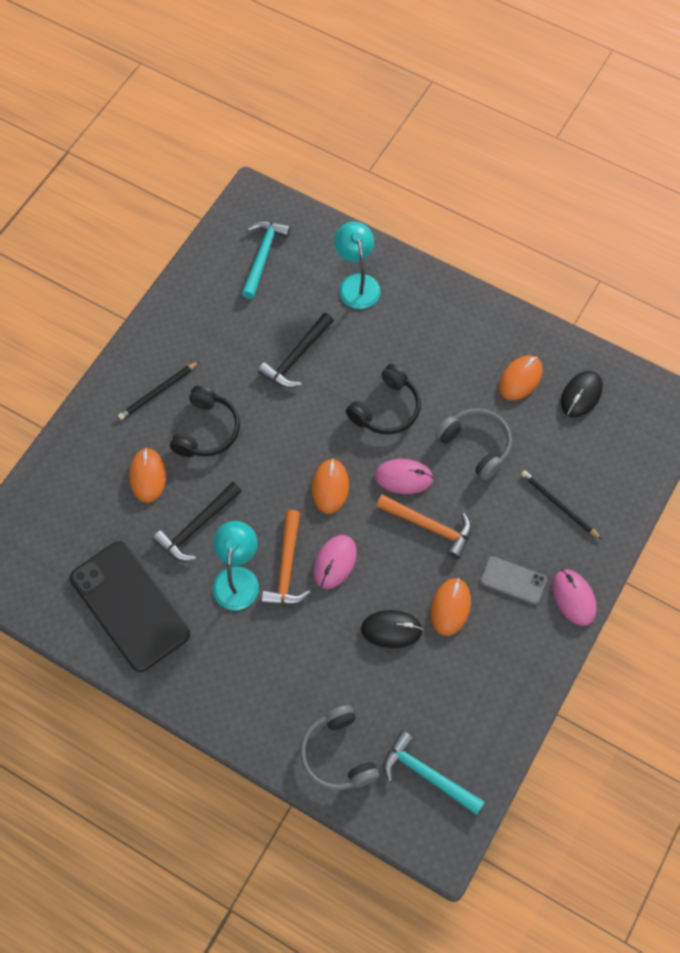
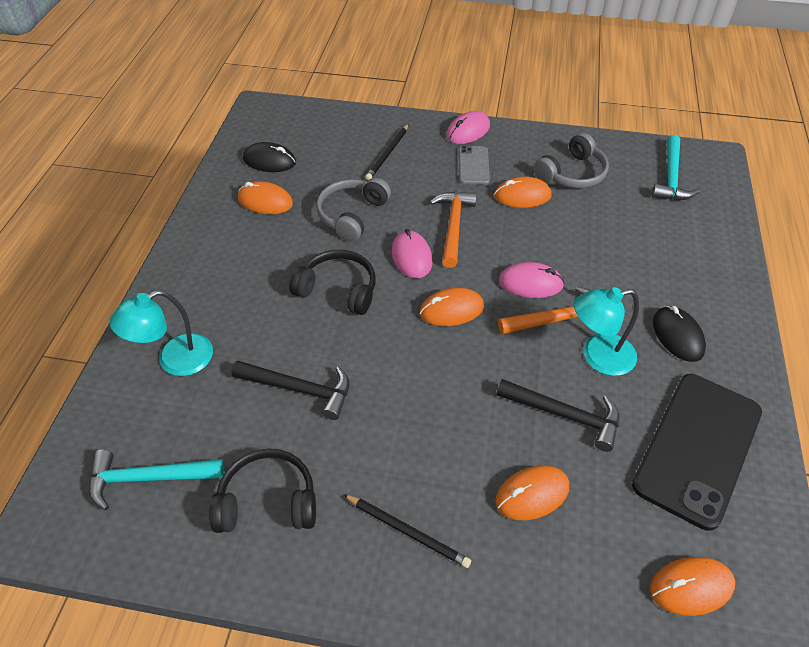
camera: 110 degrees left, 15 degrees down
(44, 542) = (691, 587): none -> orange mouse
(207, 430) = (438, 450): black headphones -> black headphones (268, 501)
(338, 754) = (701, 232): grey headphones -> grey headphones (572, 174)
(391, 630) = (568, 227): black mouse -> black mouse (677, 336)

